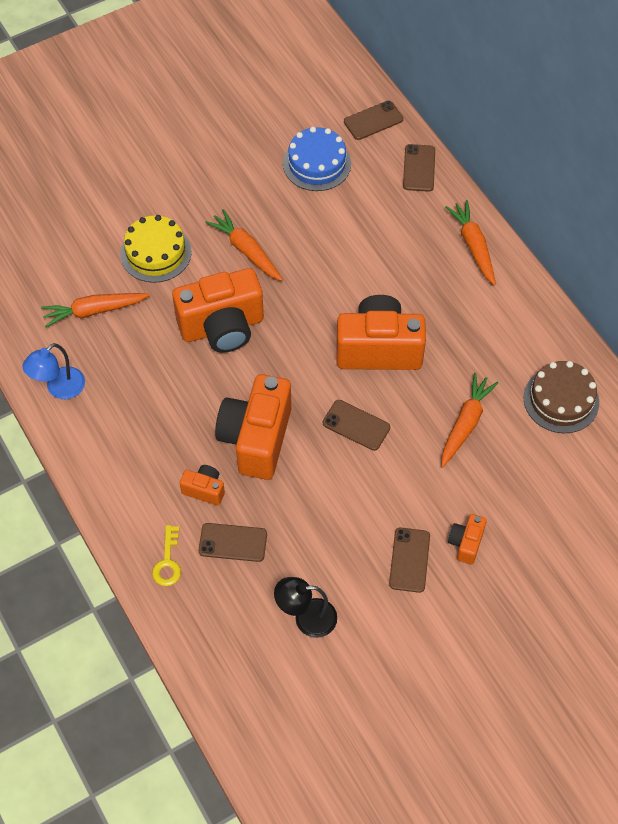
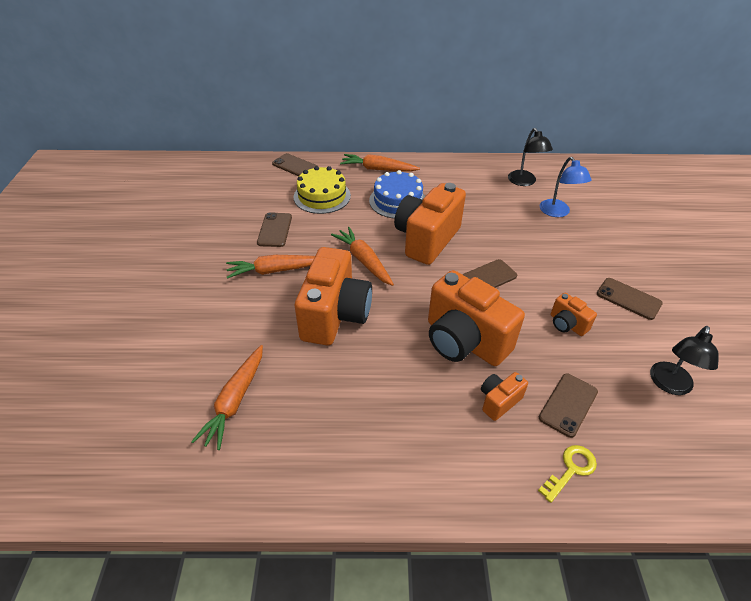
camera: 60 degrees left, 15 degrees down
(59, 388) = (300, 476): blue lamp -> blue lamp (557, 212)
(156, 253) = (219, 326): yellow cake -> yellow cake (322, 196)
(168, 562) = (571, 469): yellow key -> yellow key turned 75 degrees counterclockwise
(317, 164) = (239, 205): blue cake -> blue cake (397, 201)
(373, 120) = (235, 168): brown phone -> brown phone (275, 230)
(465, 423) = (518, 225): orange carrot -> orange carrot (363, 261)
(466, 543) = (623, 264): orange camera -> orange camera (567, 324)
(561, 400) = (524, 182): brown cake -> black lamp

